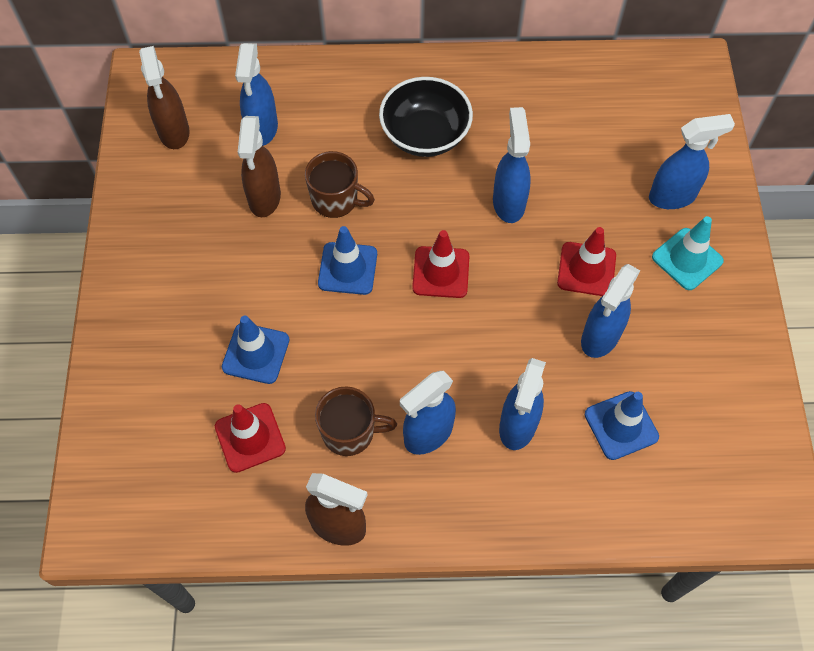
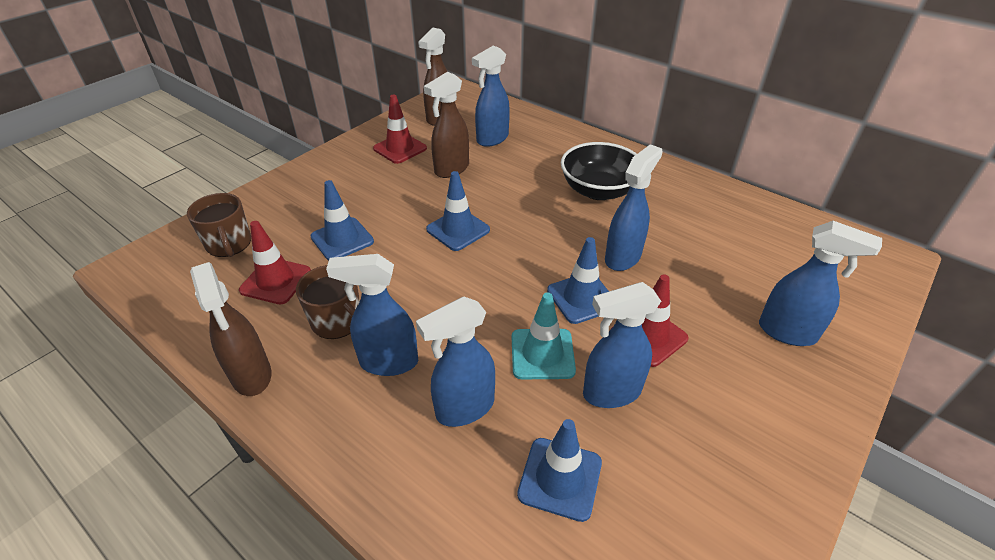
camera: 40 degrees right, 20 degrees down
(336, 200) = (495, 192): brown mug -> brown mug (229, 244)
(441, 272) = (521, 268): red traffic cone -> red traffic cone (400, 148)
(512, 268) = (582, 298): none -> blue traffic cone
(687, 259) = (762, 387): turquoise traffic cone -> turquoise traffic cone (542, 354)

